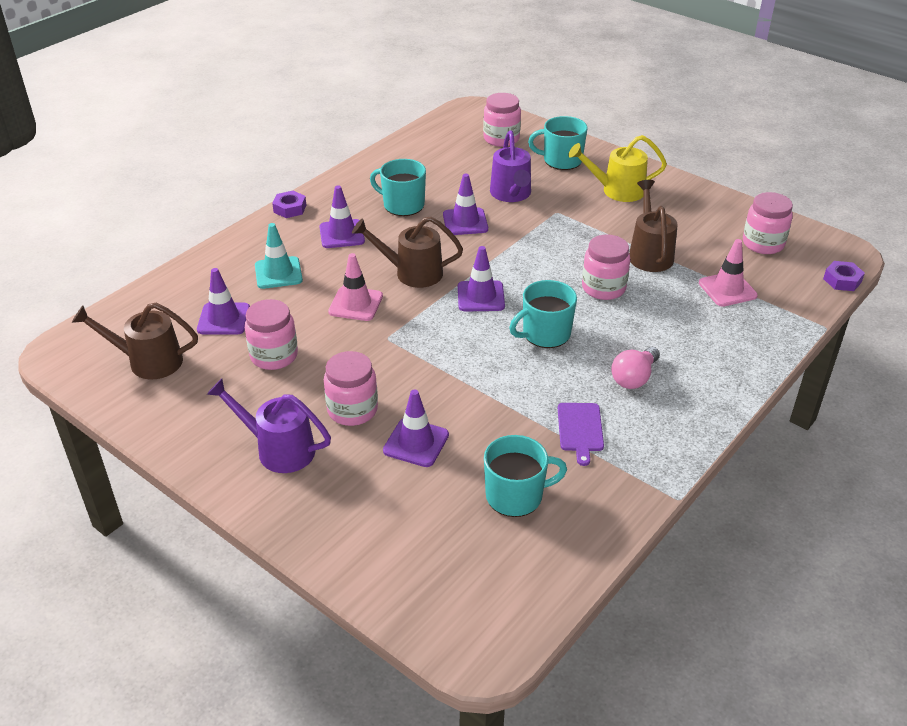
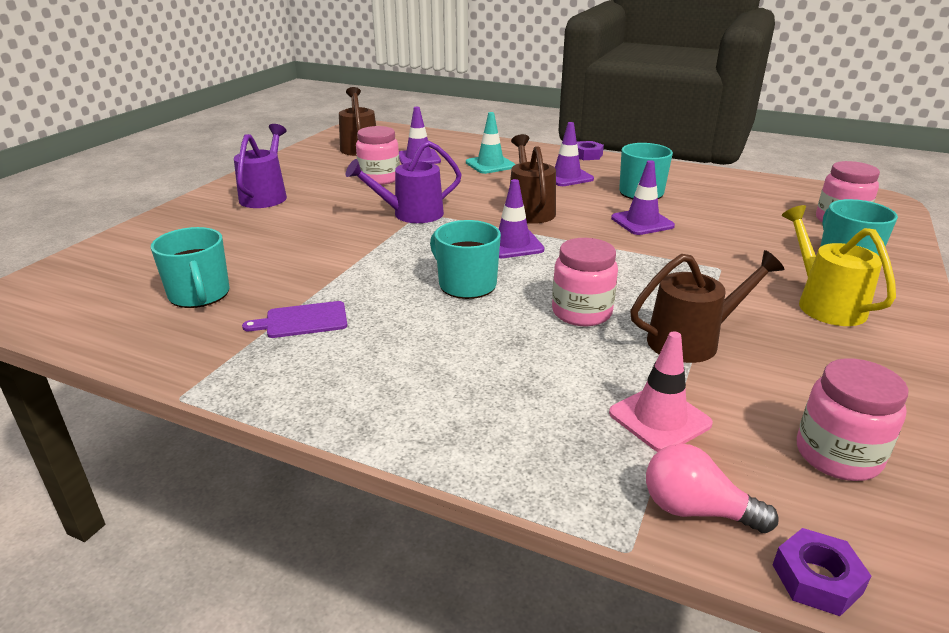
camera: 75 degrees right, 10 degrees down
(352, 410) = (317, 213): pink jar -> none
(355, 304) = (465, 195): pink traffic cone -> none
(416, 443) = (276, 242): purple traffic cone -> none
(511, 195) = (725, 239): purple watering can -> purple watering can (410, 214)
(634, 378) = (406, 348): pink light bulb -> pink light bulb (696, 510)

